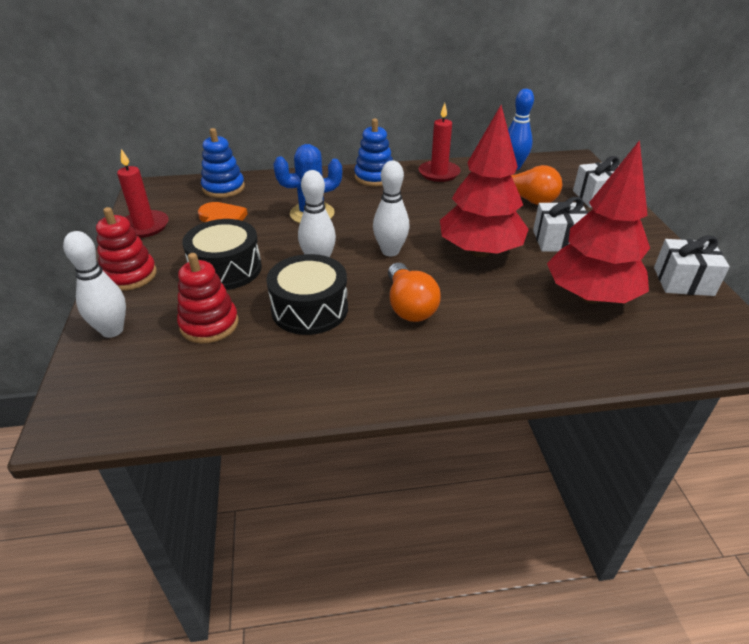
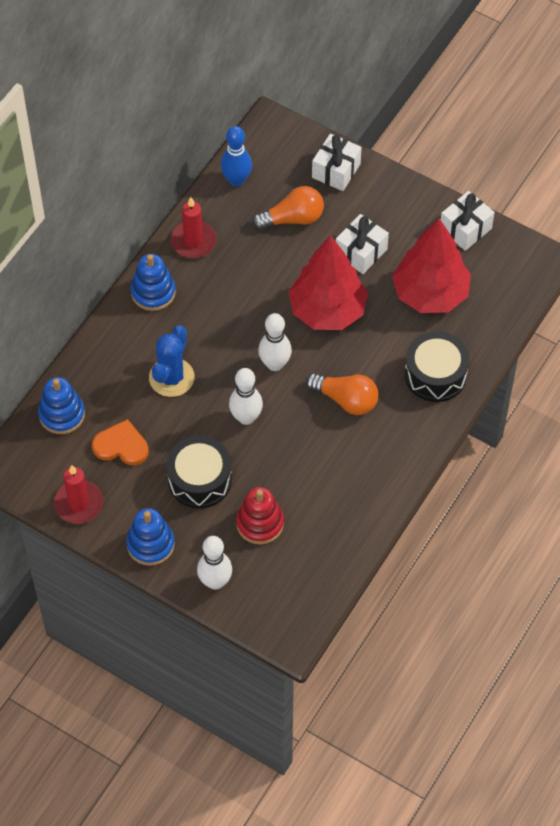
camera: 50 degrees left, 20 degrees up
(130, 275) = (150, 544): red stacking toy -> blue stacking toy
(309, 309) = (296, 457): black drum -> black drum (435, 375)

